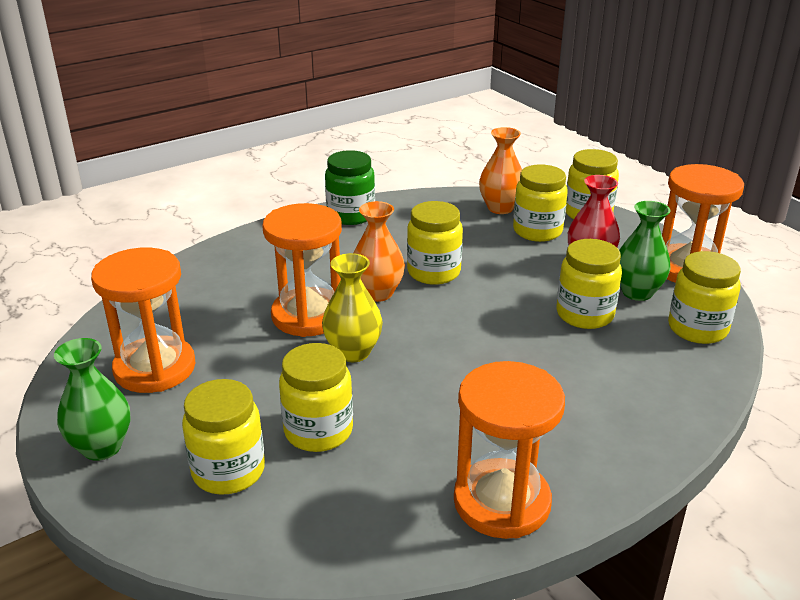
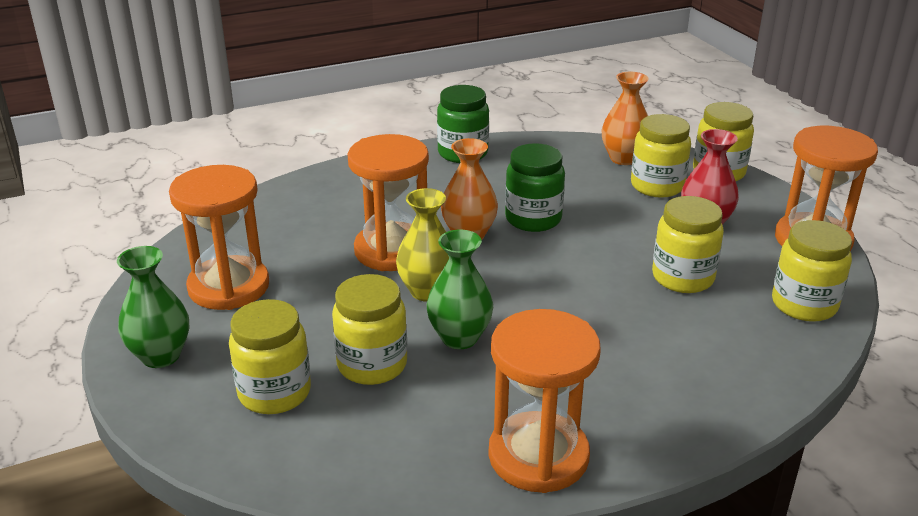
camera: 10 degrees right, 0 degrees up
(433, 272) = (533, 219): yellow jar -> green jar
(637, 292) = (748, 260): green vase -> green vase (459, 338)

